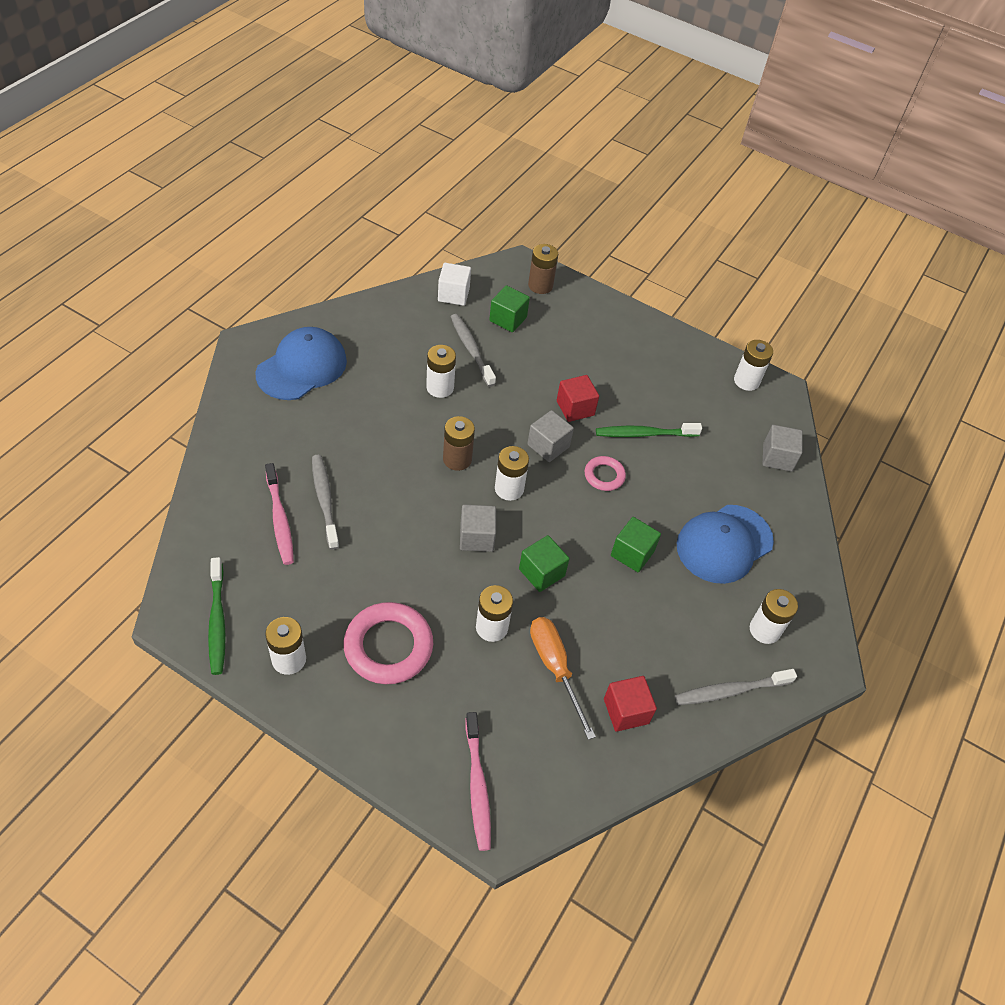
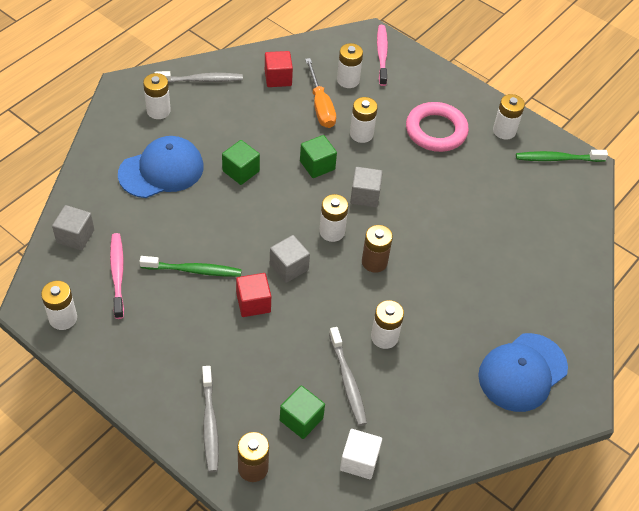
camera: 170 degrees left, 0 degrees up
(217, 621) = (557, 159): green toothbrush -> green toothbrush turned 90 degrees counterclockwise
(280, 519) = (523, 225): pink toothbrush -> pink toothbrush (117, 274)
(324, 500) = (489, 237): grey toothbrush -> grey toothbrush (210, 423)
(523, 722) = (348, 80): none -> white battery
(604, 476) = (244, 235): pink ring -> none

